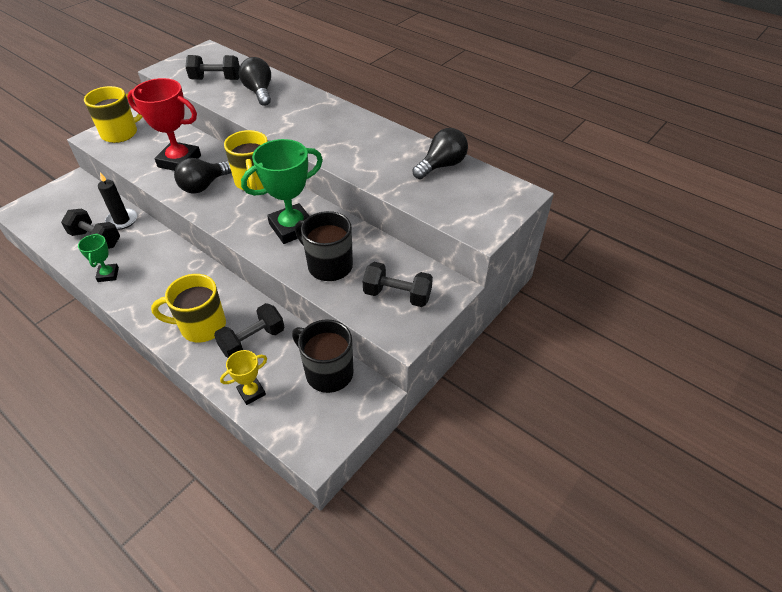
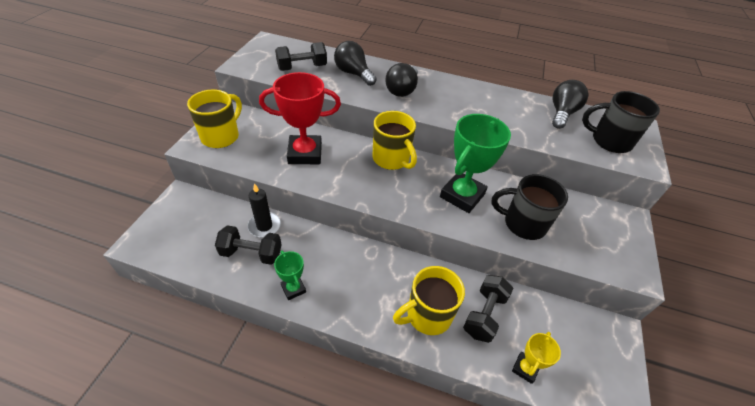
camera: 25 degrees left, 0 degrees up
(203, 186) = (349, 173): black light bulb -> black light bulb (402, 90)
(328, 372) = (569, 324): black mug -> black mug (609, 141)
(397, 295) = (598, 236): black dumbbell -> none

